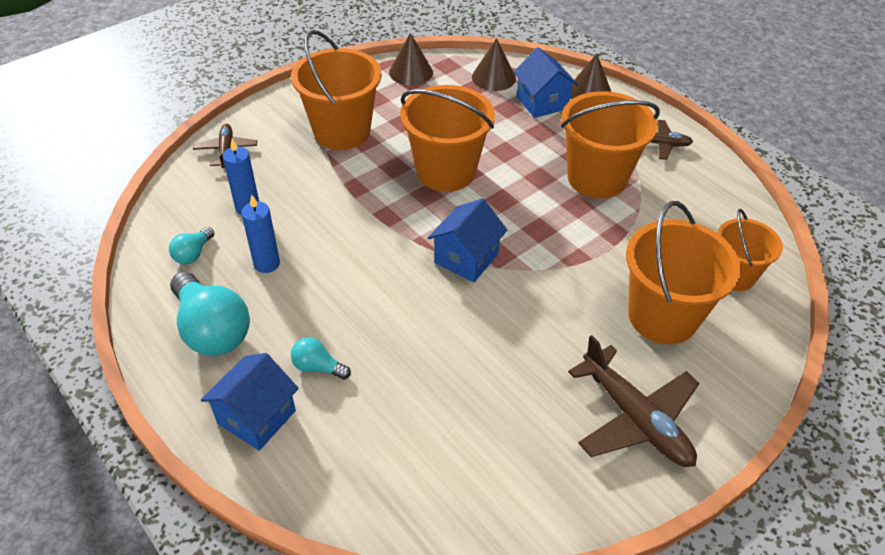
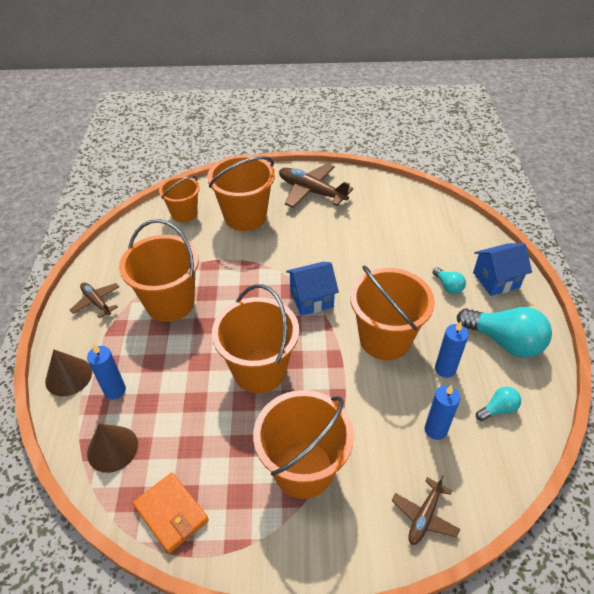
camera: 140 degrees left, 0 degrees up
(212, 330) = (504, 341): turquoise light bulb -> turquoise light bulb turned 120 degrees clockwise
(351, 260) = (385, 339): none -> orange bucket
(411, 72) = (171, 513): brown cone -> orange wallet
(542, 102) = (115, 390): blue house -> blue candle
(635, 419) = (311, 191): brown plane -> brown plane turned 60 degrees counterclockwise

